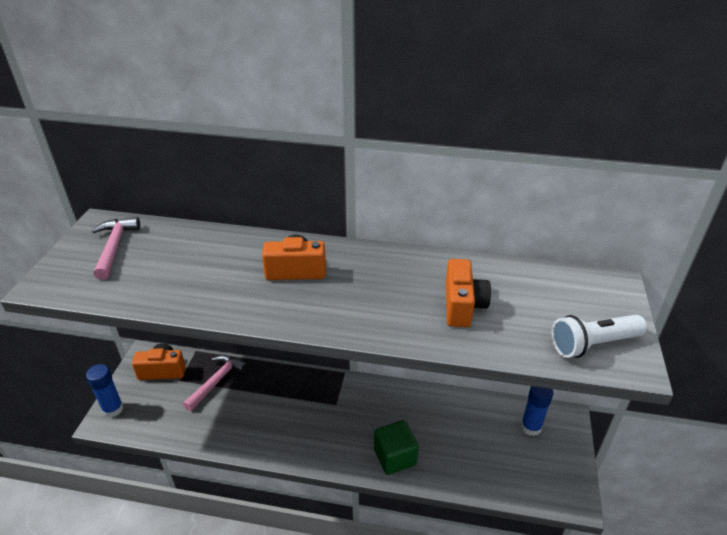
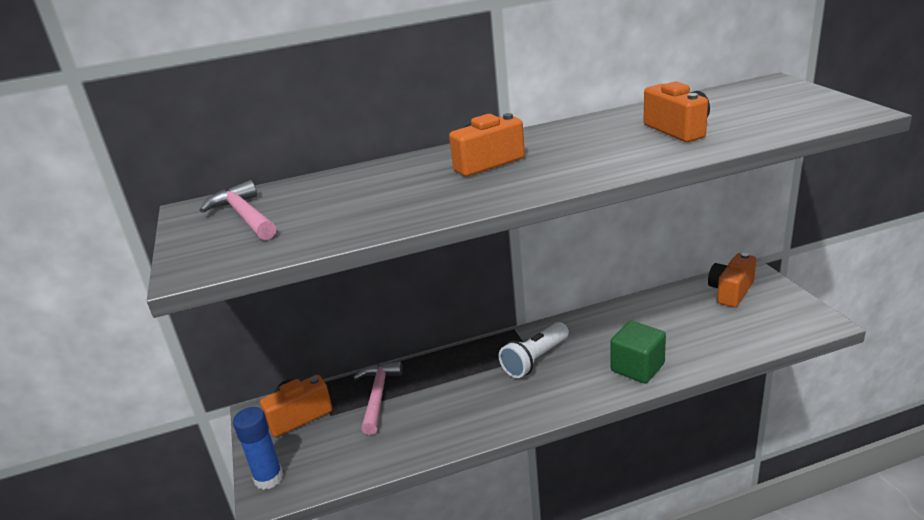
camera: 25 degrees left, 10 degrees down
(531, 427) = (730, 292): blue glue stick -> orange camera
(593, 344) = (814, 113): white flashlight -> white flashlight (535, 360)

